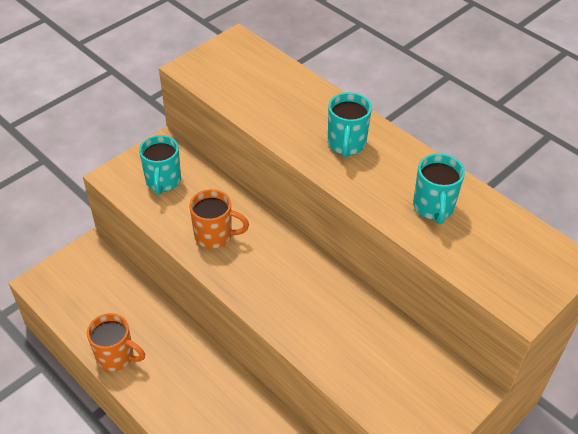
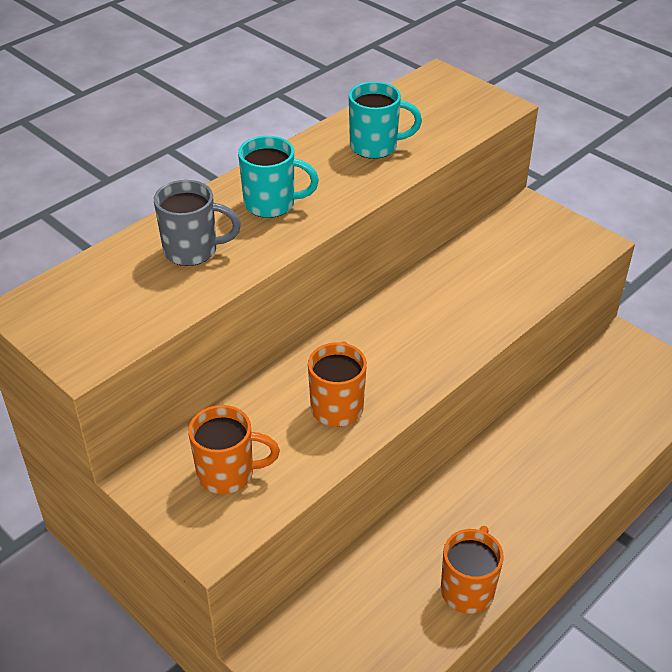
camera: 90 degrees left, 5 degrees down
(163, 181) = (228, 474): turquoise mug -> orange mug
(290, 106) = (193, 251): none -> grey mug

